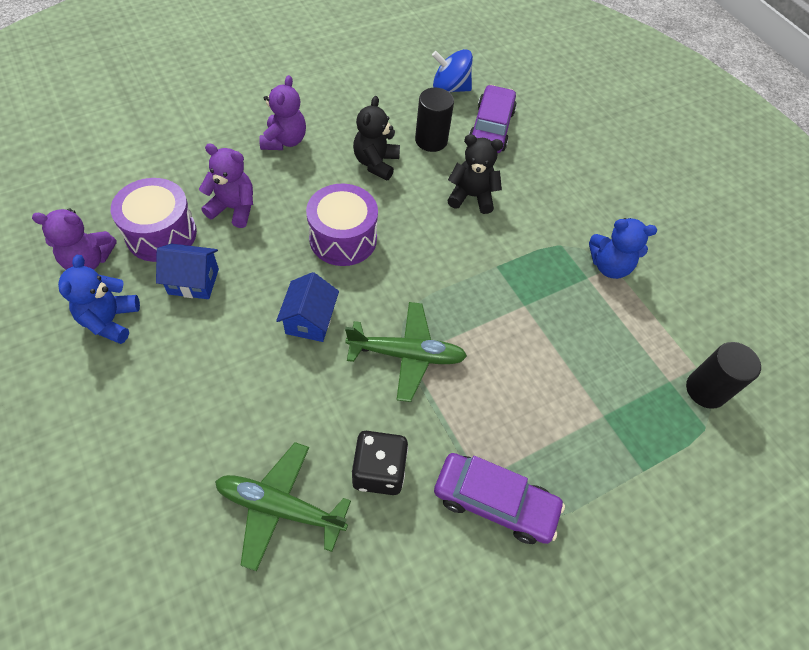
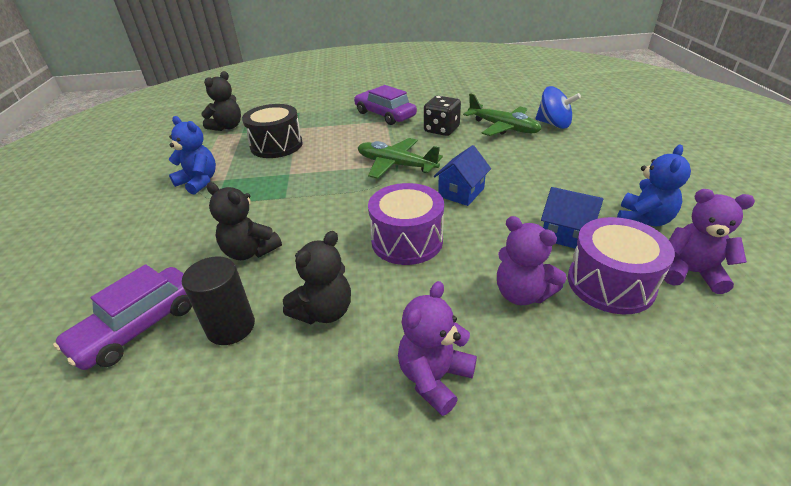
camera: 150 degrees left, 20 degrees down
(450, 88) = (113, 417): blue spinning top -> blue spinning top (553, 124)
(590, 360) = (276, 145): none -> black drum
(705, 390) = (227, 127): black cylinder -> black teddy bear

